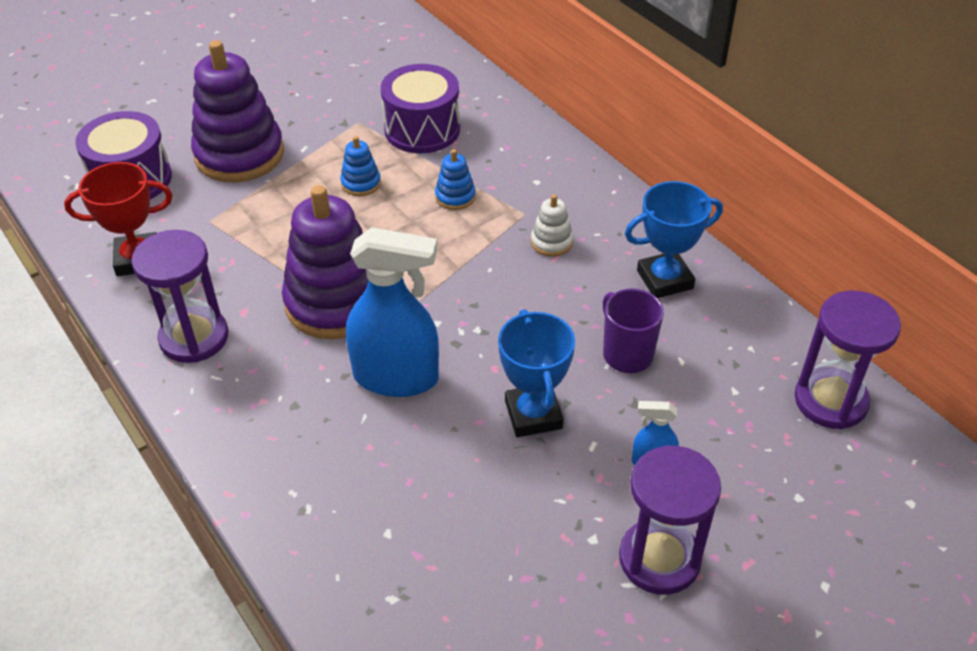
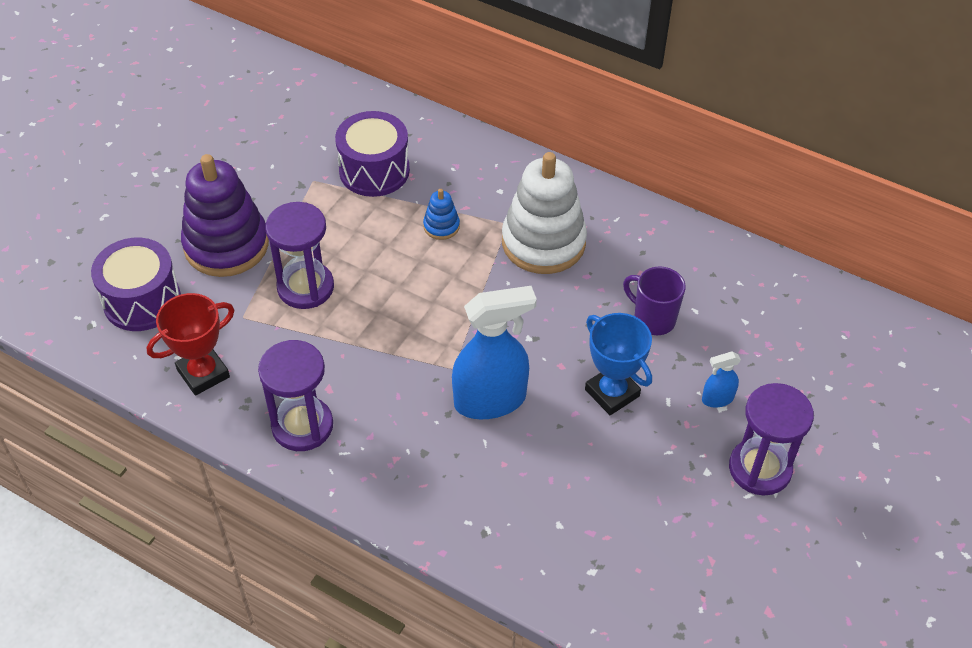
camera: 25 degrees left, 5 degrees up
(336, 302) = (401, 354): purple stacking toy -> none
(361, 183) = (353, 239): blue stacking toy -> none
(551, 242) = (543, 242): white stacking toy -> white stacking toy, size x2.30
(664, 279) = (648, 246): blue trophy -> none
(830, 401) = (814, 305): purple hourglass -> purple hourglass (305, 287)

